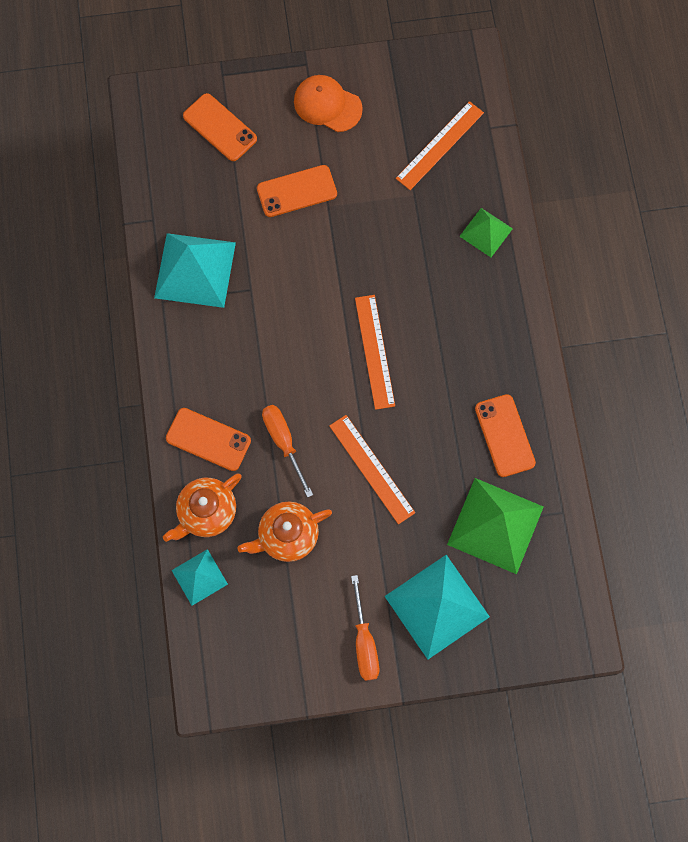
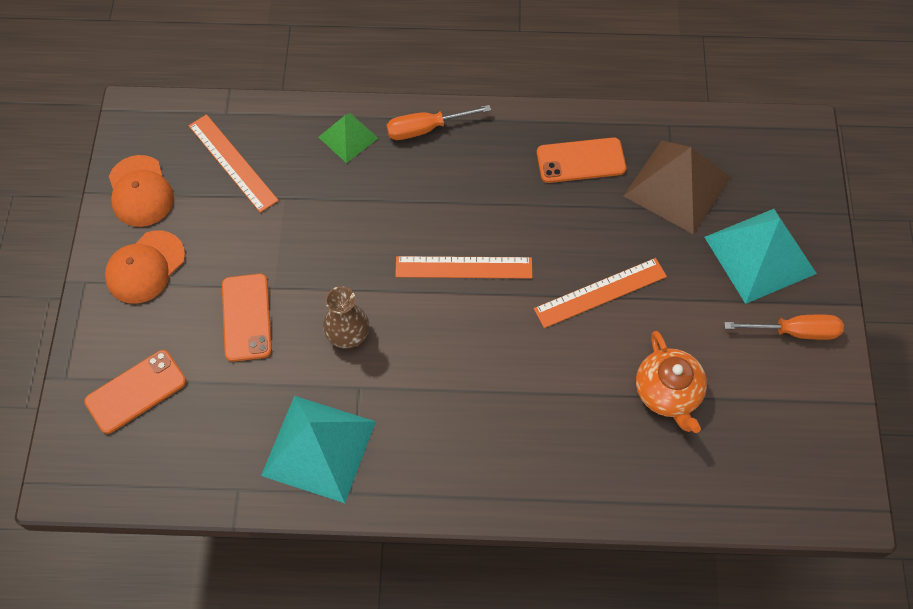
camera: 80 degrees left, 10 degrees down
(199, 577) = (708, 497): turquoise pyramid -> none
(206, 512) = (630, 478): orange teapot -> none
(208, 439) = (540, 463): orange phone -> none
(283, 442) = (556, 379): orange screwdriver -> orange screwdriver (426, 129)
(296, 271) = (348, 334): none -> brown vase
(396, 82) = (140, 191): none -> orange cap
(495, 525) = (677, 186): green pyramid -> brown pyramid

